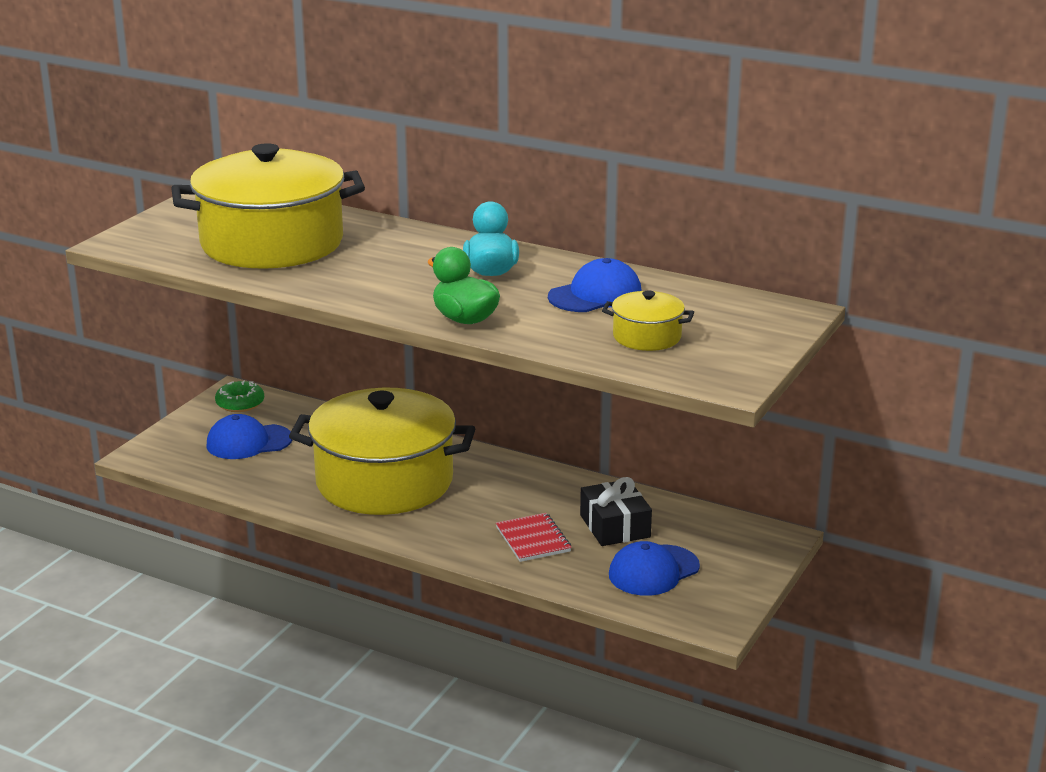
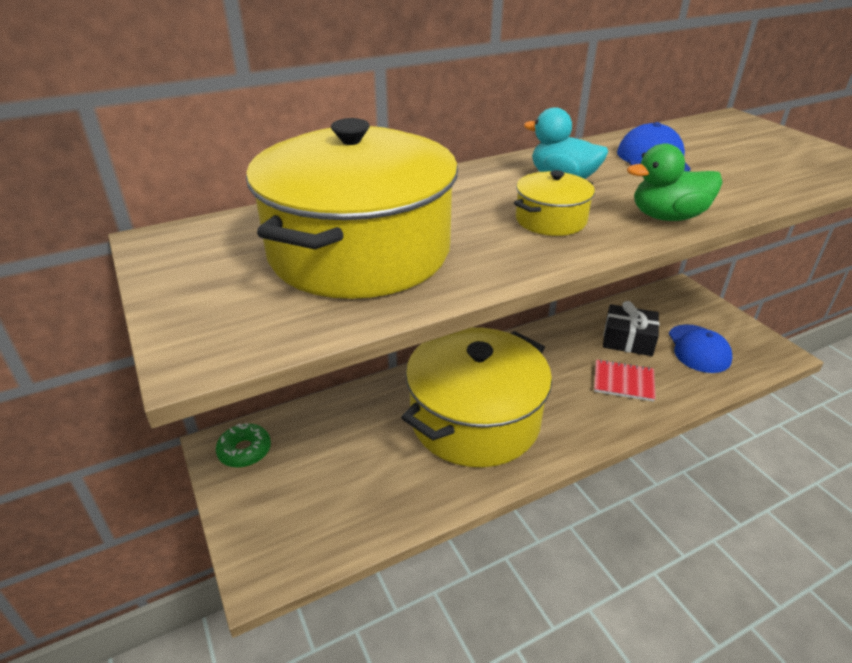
camera: 55 degrees left, 10 degrees up
(248, 442) = (323, 476): blue cap -> none
(647, 337) = (755, 166): yellow pot -> yellow pot (550, 220)

